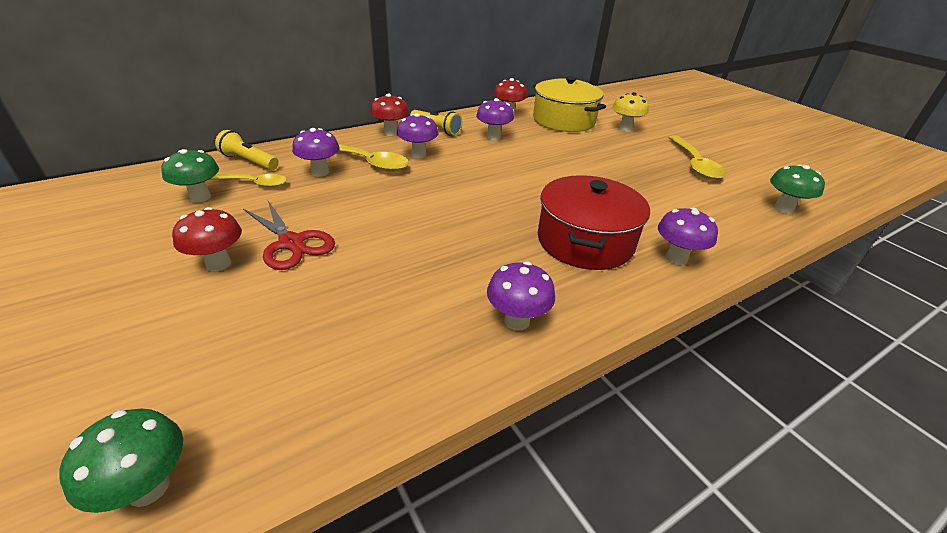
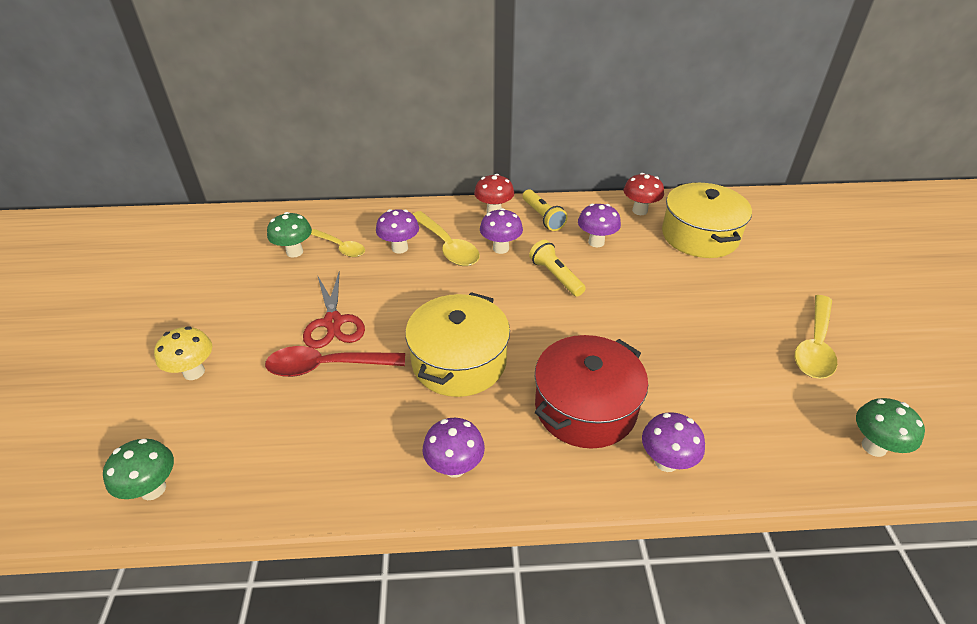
camera: 30 degrees right, 5 degrees up
(218, 264) = (273, 326): red mushroom -> none
(249, 161) = (350, 220): yellow flashlight -> yellow flashlight (555, 276)
(313, 281) = (327, 366): none -> red spoon
(449, 239) = (459, 361): none -> yellow pot
(625, 129) = (770, 267): yellow mushroom -> yellow mushroom (194, 372)

